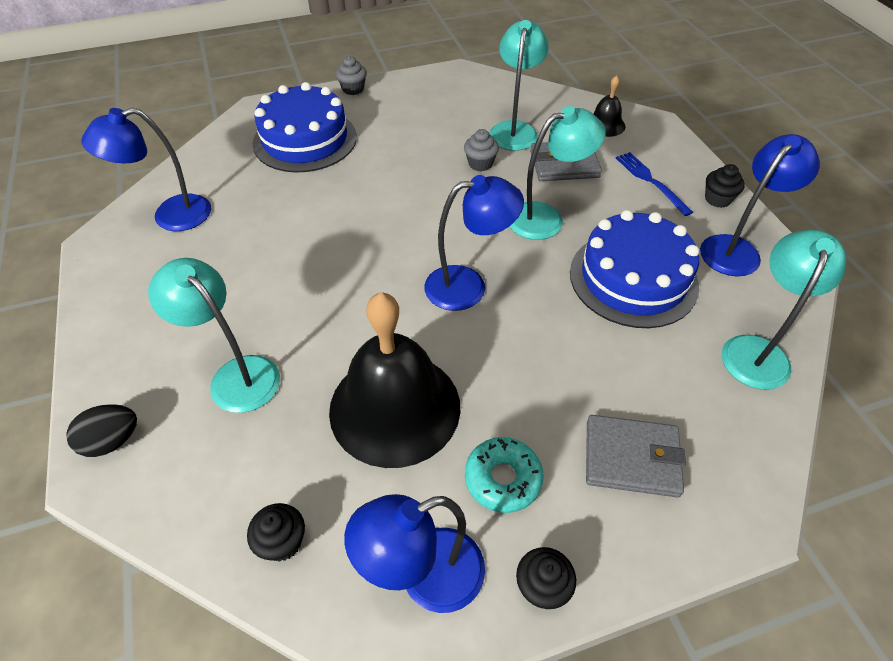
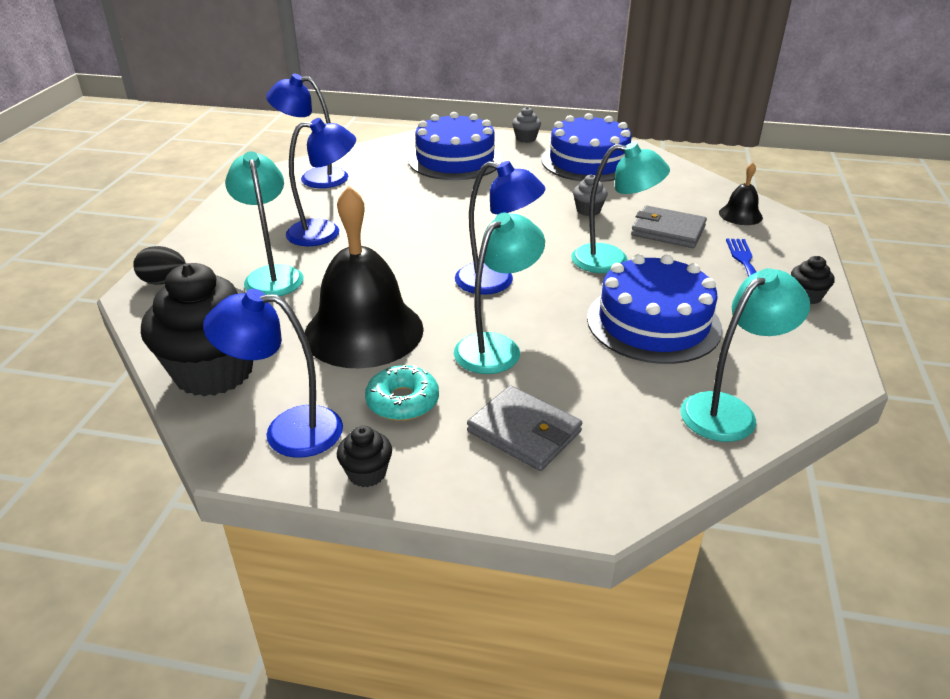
camera: 30 degrees right, 15 degrees down
(282, 542) = (214, 372): black cupcake -> black cupcake, size x2.35
(434, 101) = (588, 161): none -> blue cake
(514, 130) = (644, 197): turquoise lamp -> turquoise lamp (496, 347)
(736, 249) = (787, 336): blue lamp -> blue lamp (325, 232)

